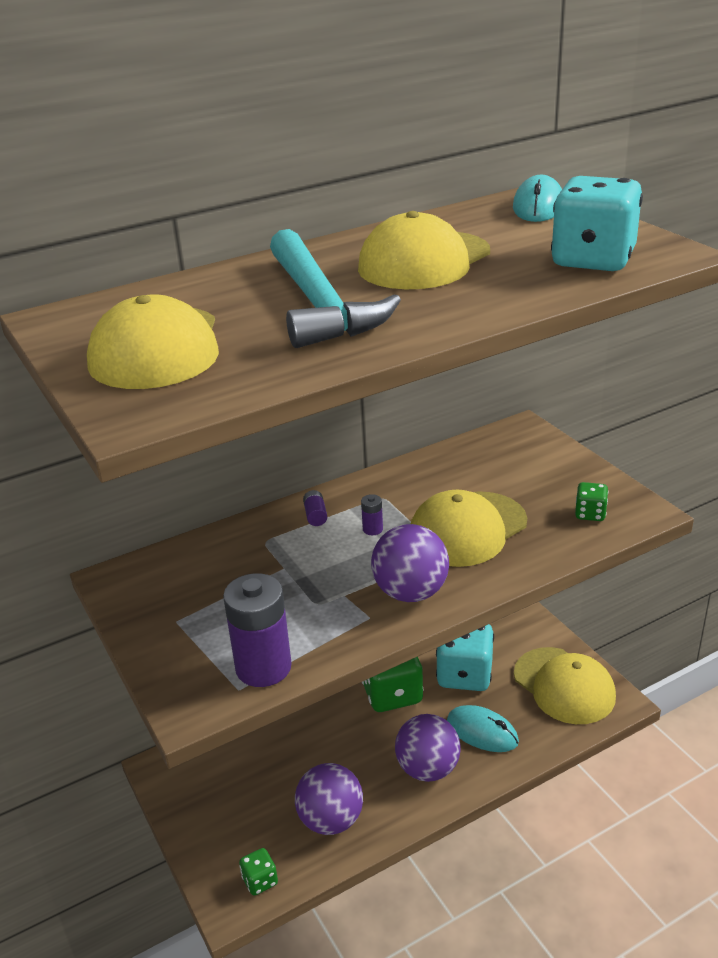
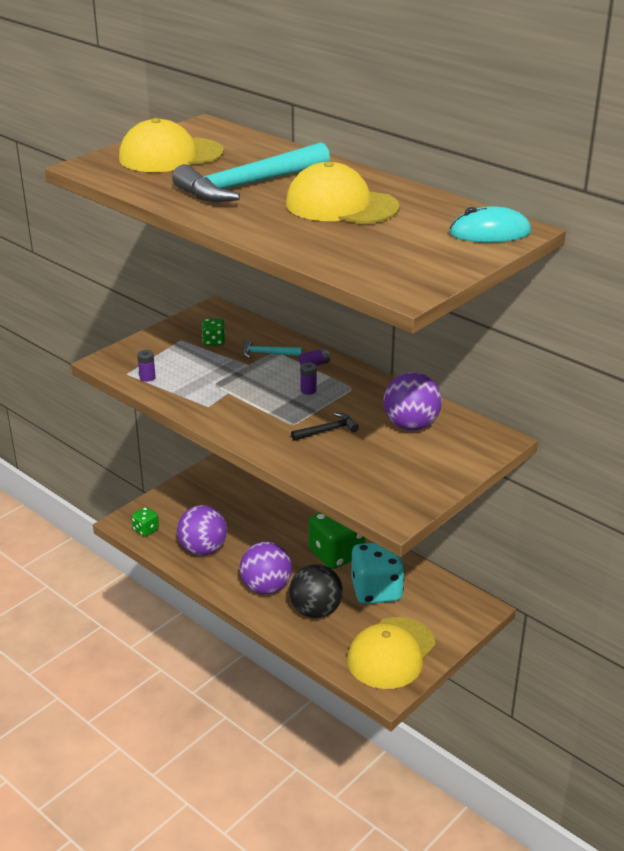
camera: 70 degrees right, 0 degrees up
(263, 667) = (147, 377): purple battery -> purple battery, size x0.43
(266, 548) = (267, 353): none -> turquoise hammer
(410, 592) = (240, 417): purple ball -> purple ball (411, 425)
(467, 529) = (327, 431): yellow cap -> black hammer
(482, 732) = (315, 610): turquoise mouse -> black ball
(590, 514) = (378, 487): green dice -> green dice (214, 342)
(593, 260) = (373, 261): turquoise dice -> none

